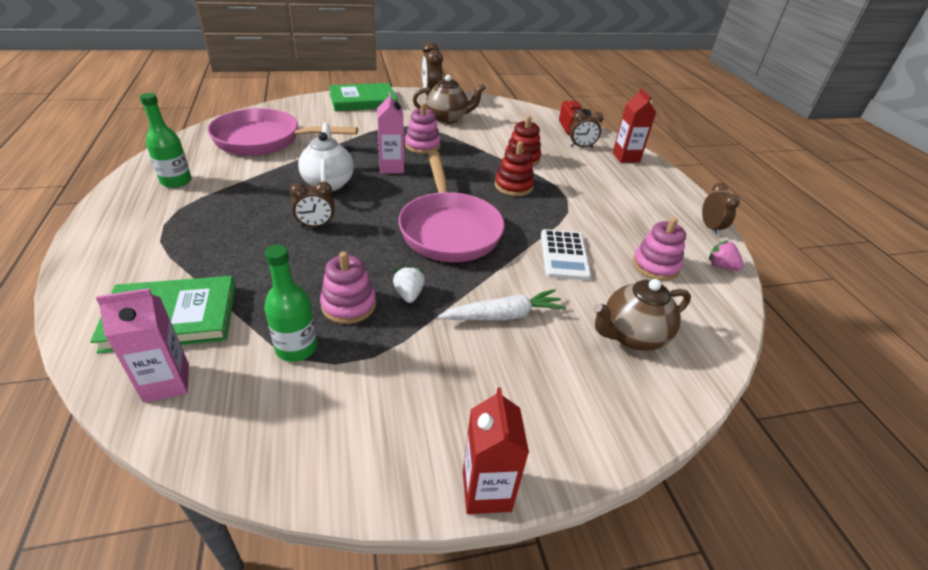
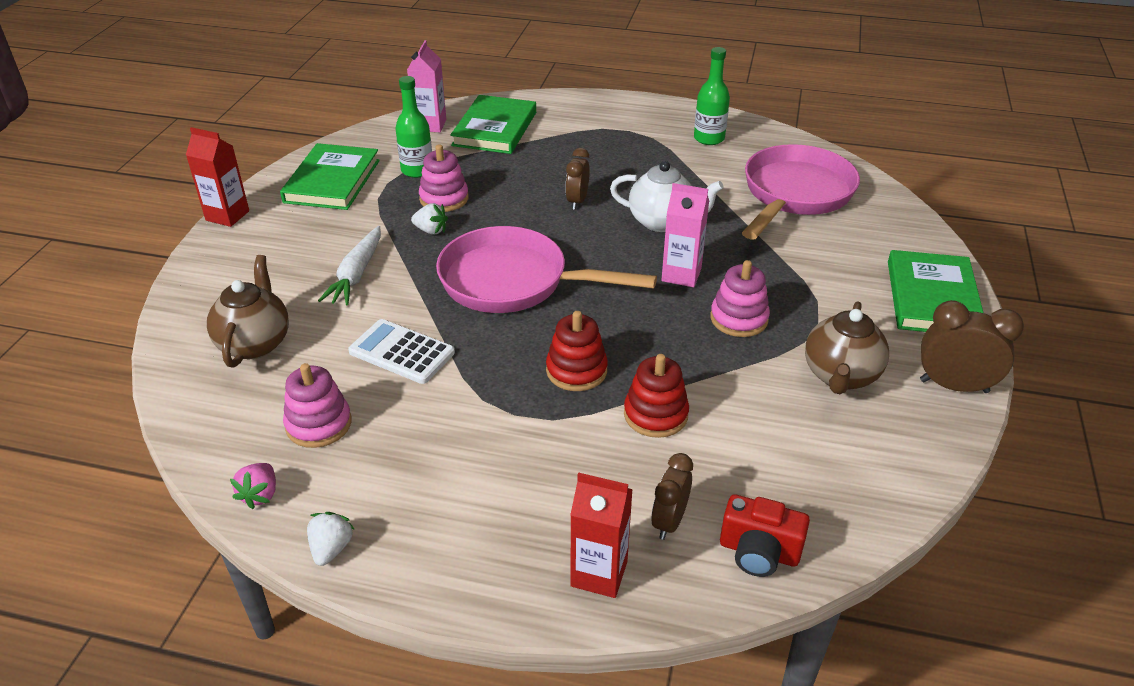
camera: 120 degrees right, 0 degrees up
(353, 418) = (332, 181): none -> green book
(710, 228) = (331, 549): brown clock -> white strawberry
(721, 266) = (260, 495): pink strawberry -> pink strawberry turned 120 degrees clockwise

